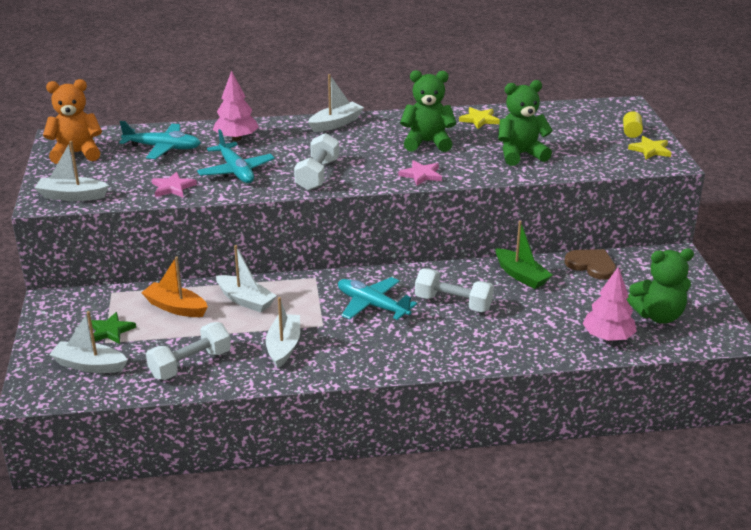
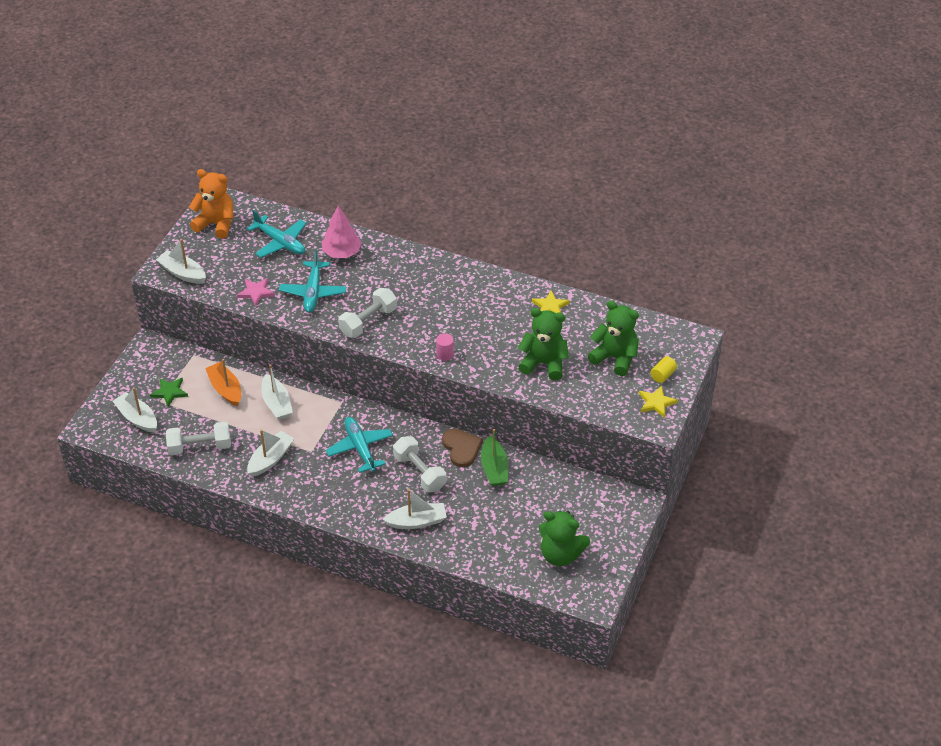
camera: 30 degrees right, 15 degrees up
(336, 123) = (431, 265): white boat -> white boat (417, 521)
(421, 175) = (445, 354): pink star -> pink cylinder
(427, 142) = (483, 318): green teddy bear -> green teddy bear (615, 358)
(591, 265) = (559, 482): brown heart -> brown heart (461, 448)
(608, 337) = (503, 556): pink tree -> none

